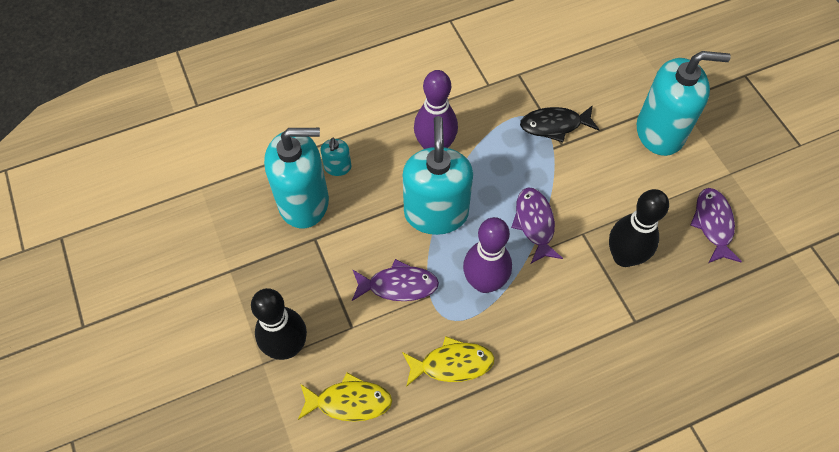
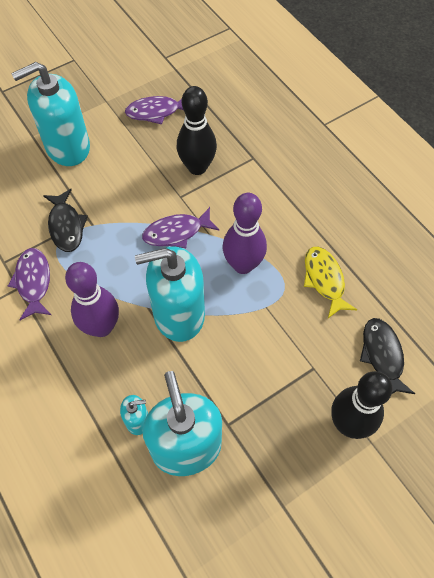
camera: 100 degrees left, 0 degrees up
(349, 402) = (382, 355): yellow fish -> black fish
(398, 285) = (262, 335): purple fish -> purple fish (33, 282)
(660, 132) = (67, 147): turquoise soap dispenser -> turquoise soap dispenser turned 105 degrees counterclockwise

